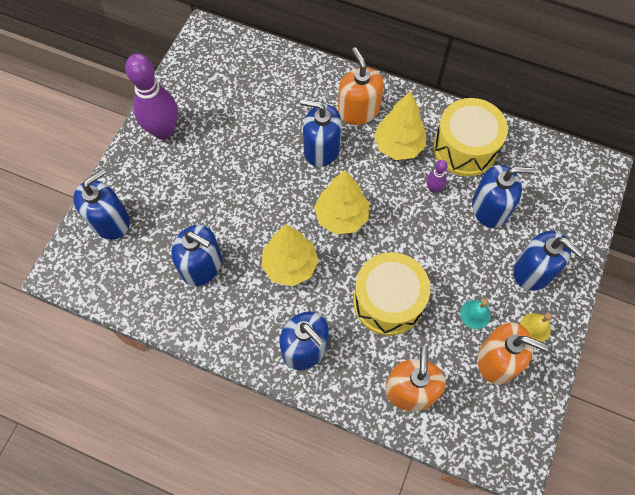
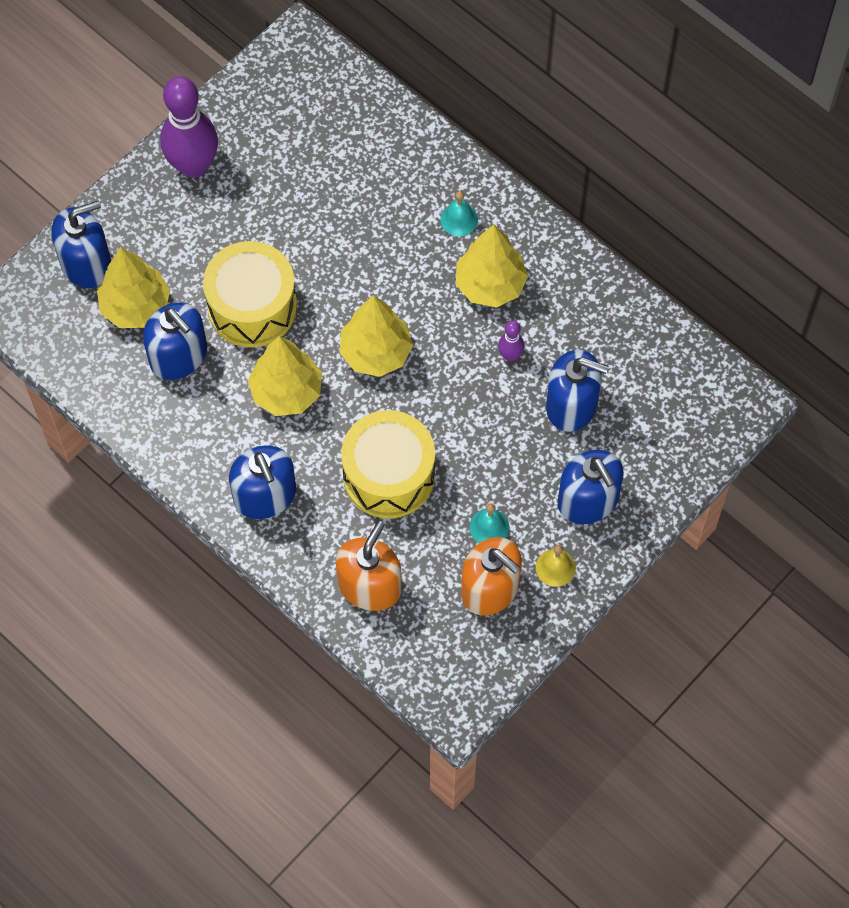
camera: 20 degrees right, 0 degrees up
(157, 240) = (136, 306): none -> yellow tree
(321, 149) = (388, 256): blue soap dispenser -> none
(358, 110) = (459, 219): orange soap dispenser -> turquoise bell
(465, 148) = (577, 316): yellow drum -> yellow drum (252, 307)

